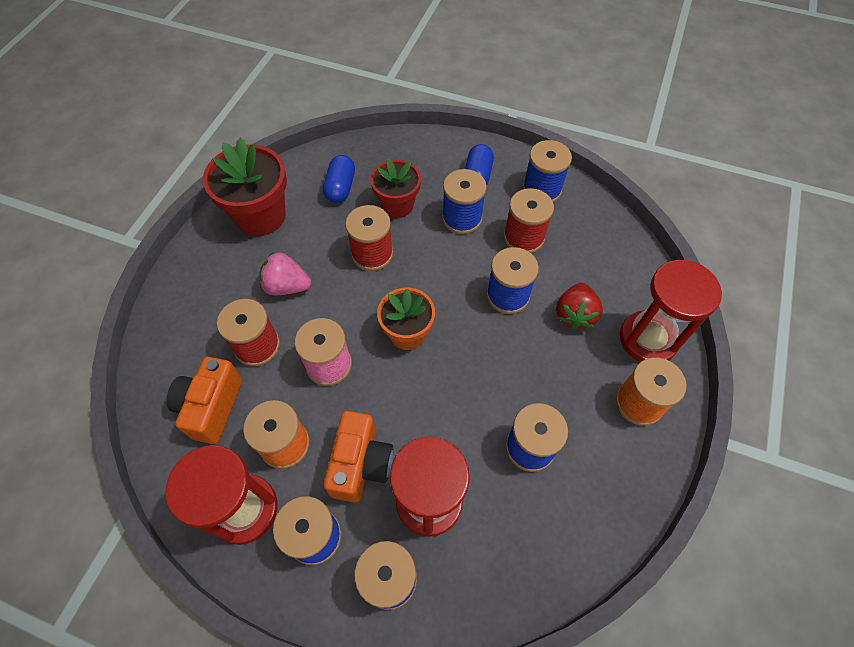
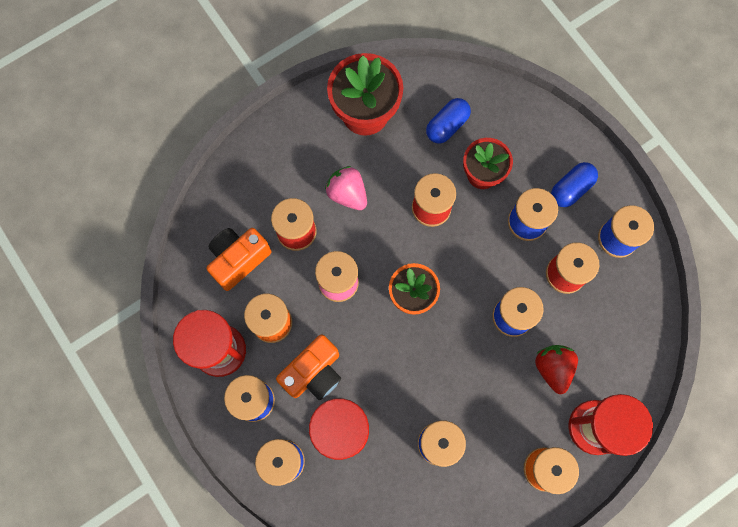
camera: 35 degrees right, 15 degrees up
(574, 314) = (553, 368): red strawberry -> red strawberry turned 120 degrees clockwise

